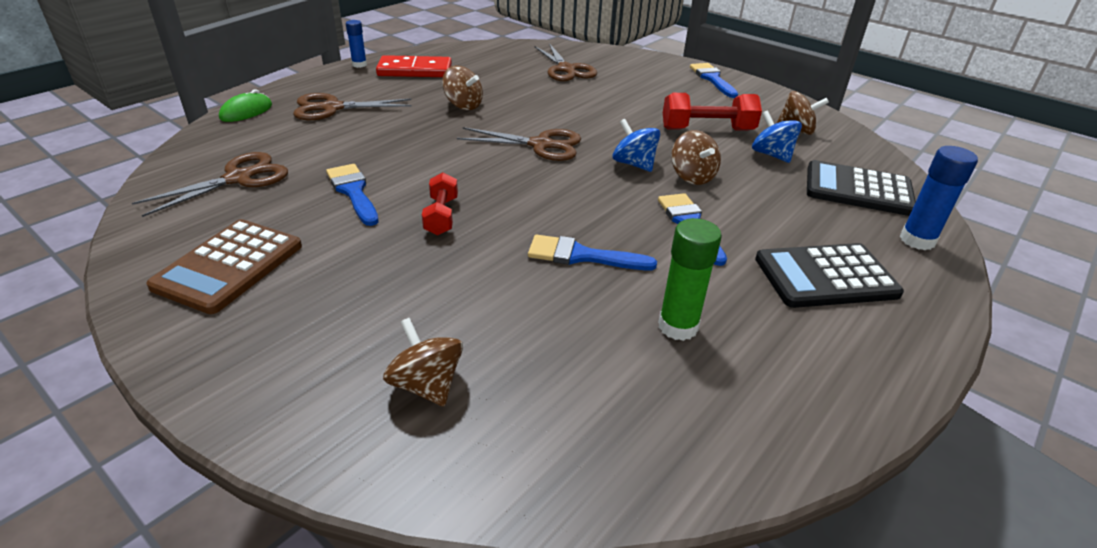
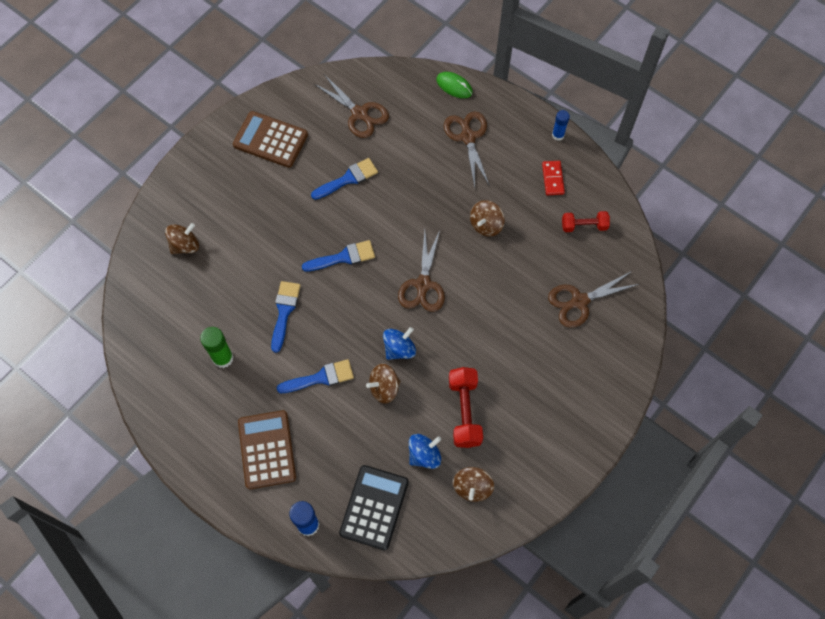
camera: 90 degrees right, 30 degrees up
(415, 70) = (553, 179): red domino -> red domino, size x0.60
(441, 216) = (323, 232): red dumbbell -> red dumbbell (584, 226)
(712, 79) = (579, 435): blue brush -> blue brush (343, 257)
(825, 277) = (267, 449): black calculator -> brown calculator

